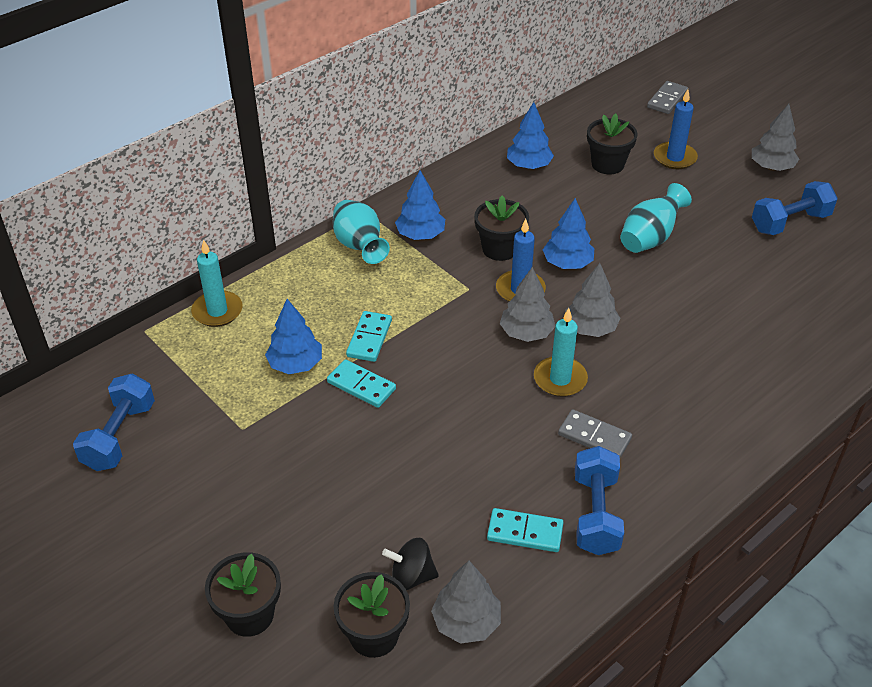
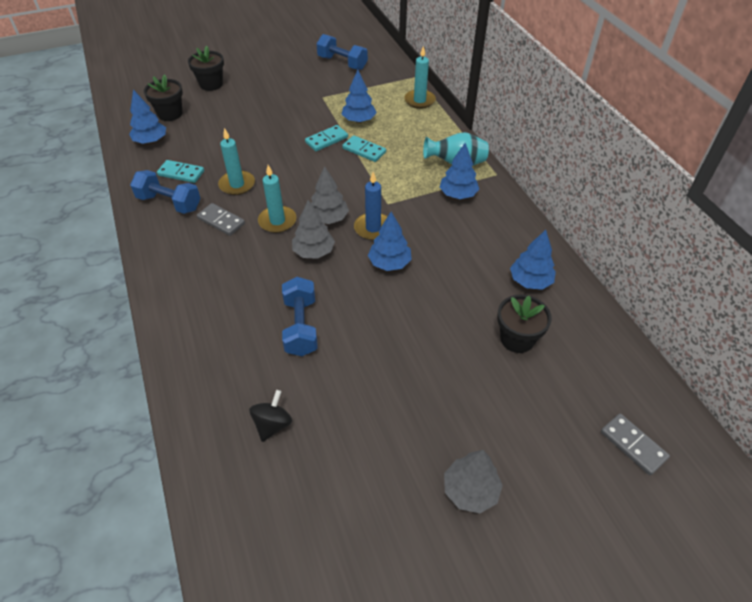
camera: 110 degrees right, 5 degrees up
(411, 576) = (190, 130): black spinning top -> black spinning top (273, 424)
(466, 622) = (151, 141): grey tree -> blue tree
(500, 249) = (424, 231): black flower pot -> none
(514, 450) = (237, 184): none -> turquoise candle
(525, 532) = (181, 173): turquoise domino -> turquoise domino turned 75 degrees clockwise
(594, 437) = (221, 221): grey domino -> grey domino turned 75 degrees clockwise
(650, 238) = (397, 328): turquoise vase -> none
(674, 158) = (513, 401): blue candle -> none
(790, 222) = (371, 455): blue dumbbell -> blue dumbbell (301, 326)

